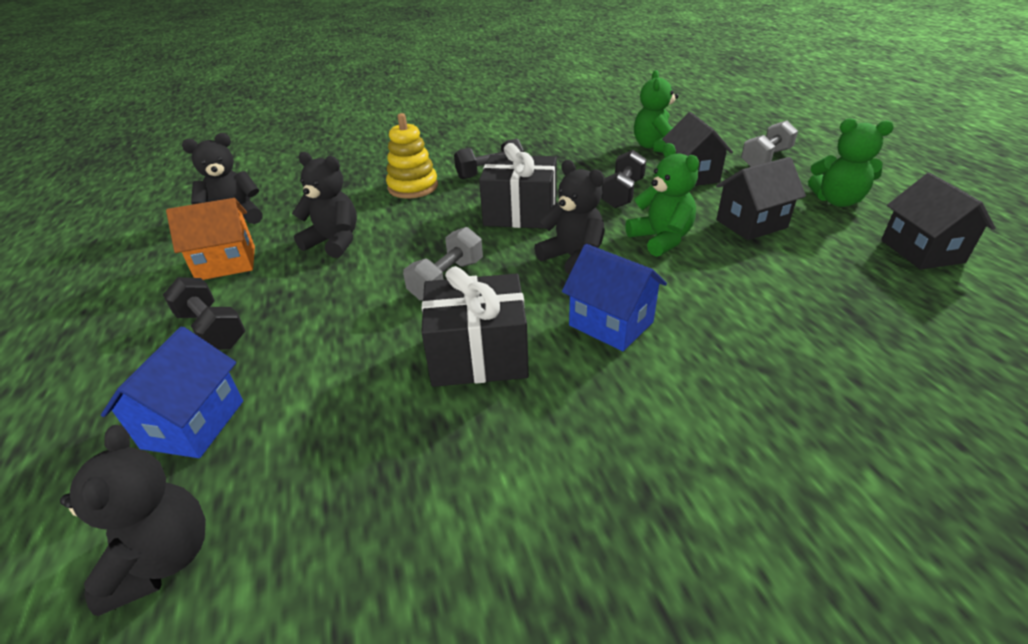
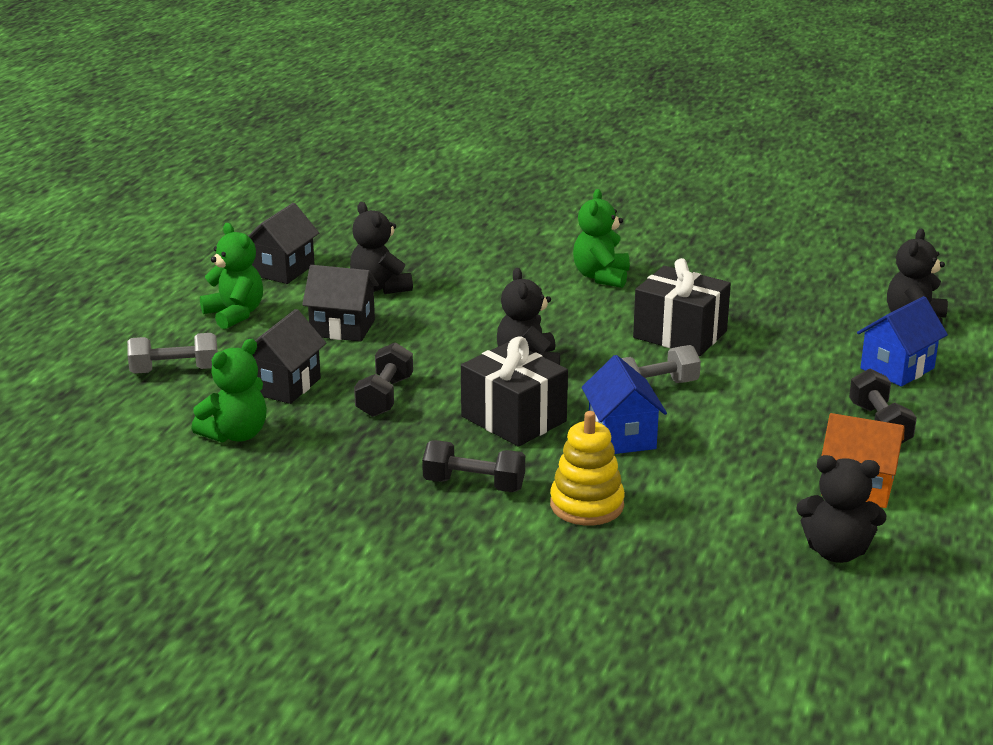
camera: 145 degrees left, 10 degrees down
(334, 242) = (731, 466): black teddy bear -> black teddy bear (380, 288)
(611, 324) = (569, 316): blue house -> blue house (622, 436)
(623, 193) = (384, 397): black dumbbell -> black dumbbell turned 45 degrees counterclockwise
(661, 239) = (435, 347): green teddy bear -> green teddy bear (601, 277)

